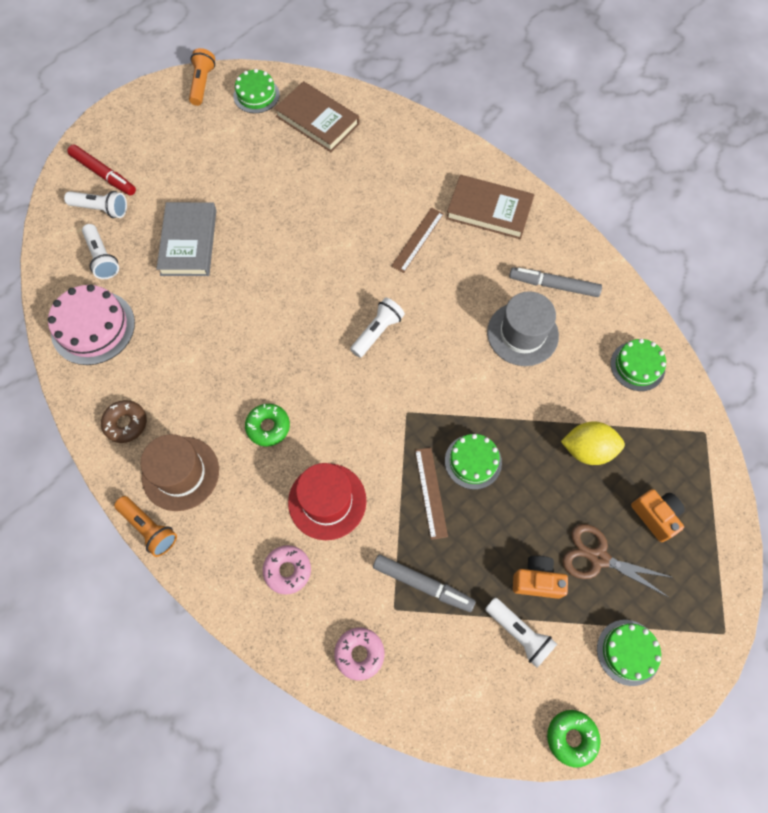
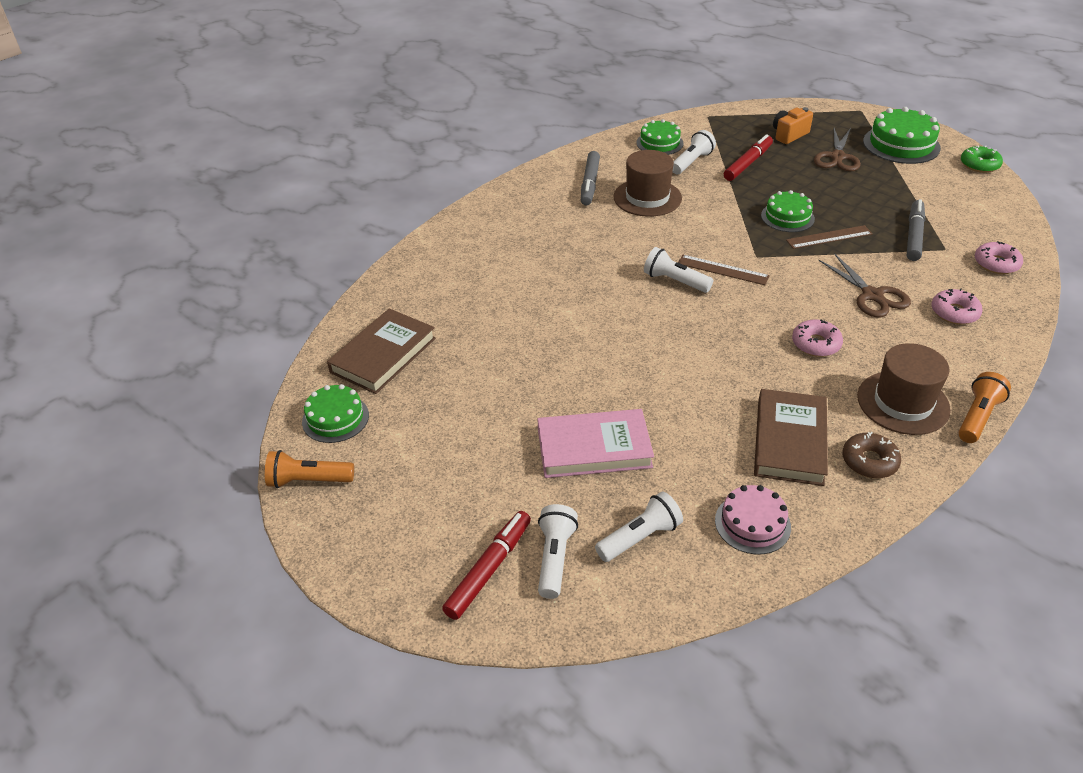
camera: 95 degrees left, 25 degrees down
(93, 327) = (752, 523): pink cake -> pink cake, size x0.64
(189, 242) = (594, 448): grey book -> pink book
(268, 427) = (816, 344): green donut -> pink donut
(327, 501) = (872, 295): red hat -> brown scissors
(417, 239) = (553, 264): brown ruler -> brown ruler (722, 270)
(489, 210) = (507, 222): brown book -> brown book (789, 441)
(519, 633) = (921, 188): white flashlight -> white flashlight (691, 162)
(522, 334) = (647, 197): grey hat -> brown hat
(537, 580) = (873, 182): orange camera -> none
(587, 450) = (748, 163): yellow lemon -> red marker
(628, 652) = (901, 144): green cake -> green cake, size x1.56

